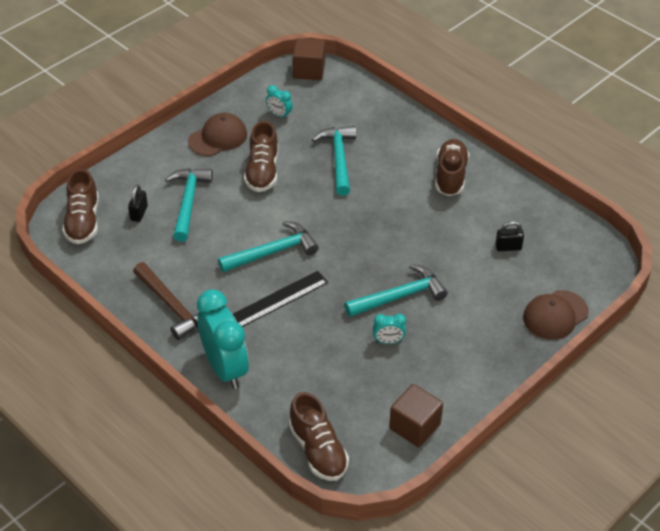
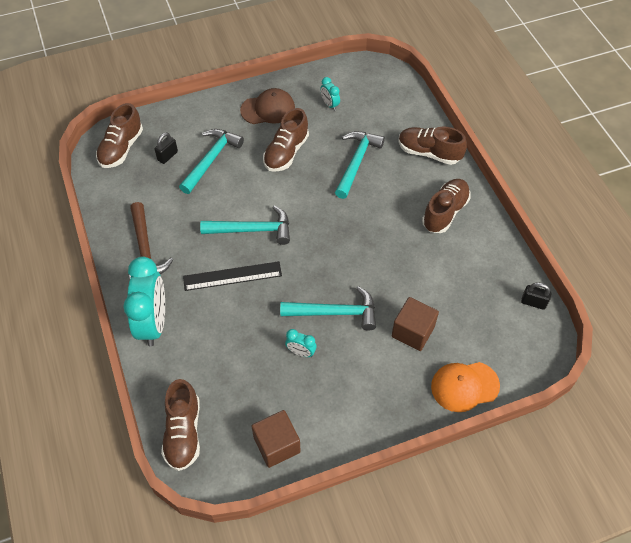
camera: 25 degrees right, 10 degrees up
(309, 70) = (377, 71): brown cube -> brown cube (413, 332)
(404, 129) = (429, 153): none -> brown shoe
(508, 247) = (458, 301): black padlock -> black padlock (533, 302)
(555, 315) = (464, 386): brown cap -> orange cap

